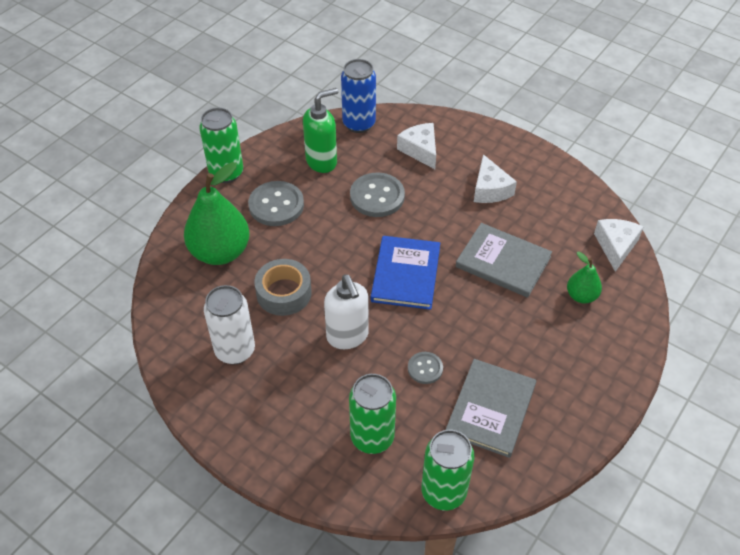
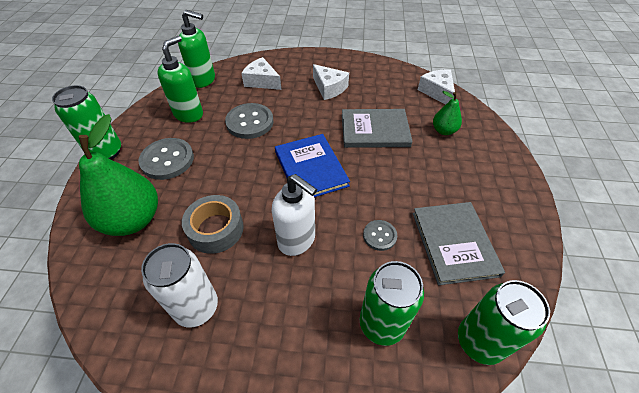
camera: 30 degrees left, 0 degrees up
(359, 124) = (204, 80): blue can -> green soap dispenser

